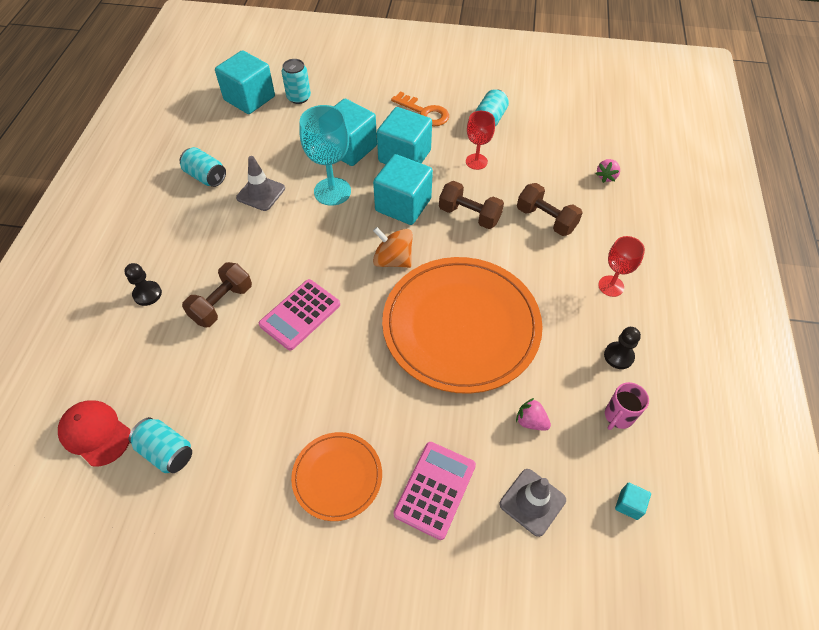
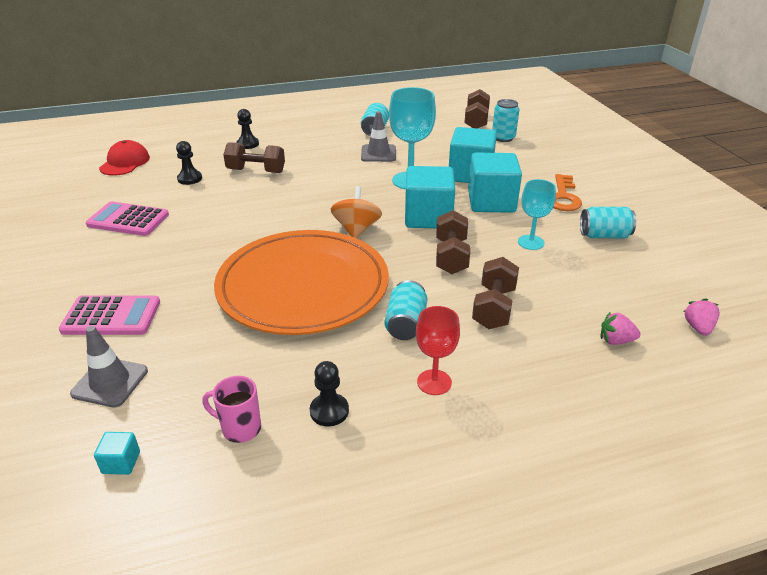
camera: 65 degrees right, 20 degrees down
(167, 451) = (117, 189): turquoise can -> turquoise can (406, 324)
(194, 370) = (190, 178): none -> black pawn
(249, 98) = (476, 121): turquoise cube -> brown dumbbell
(300, 315) = (265, 203): pink calculator -> pink calculator (128, 220)
(337, 477) = (113, 263): orange plate -> none
(476, 161) = (531, 242): red goblet -> turquoise goblet
(531, 421) = (207, 359): pink strawberry -> pink strawberry (698, 327)

